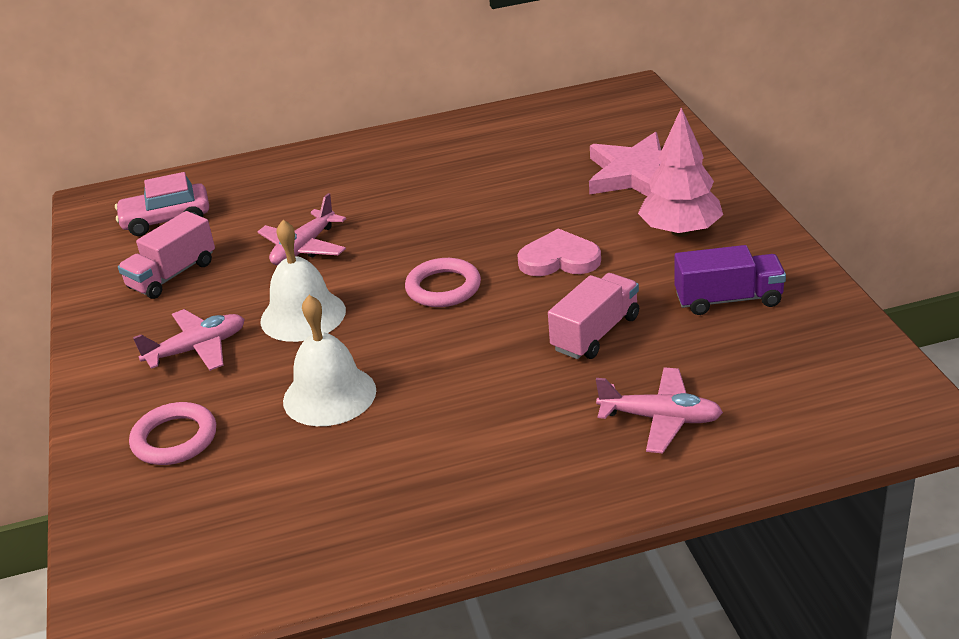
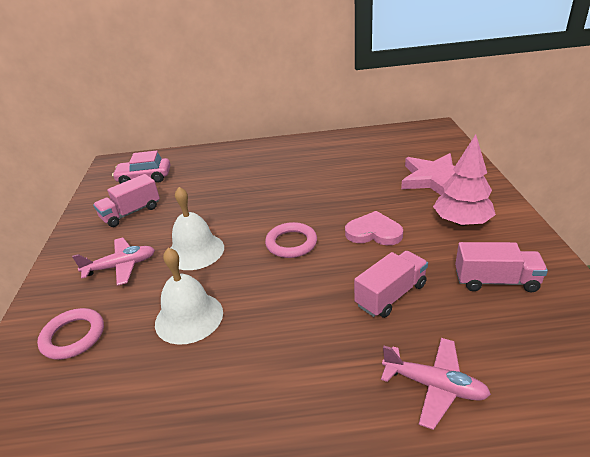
camera: 10 degrees right, 0 degrees up
(304, 248) = (214, 204): pink plane -> none
(728, 300) = (496, 281): purple truck -> pink truck

